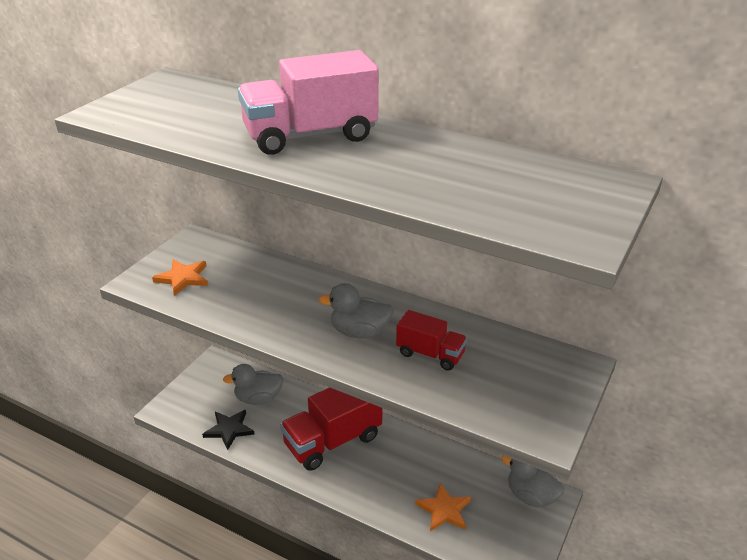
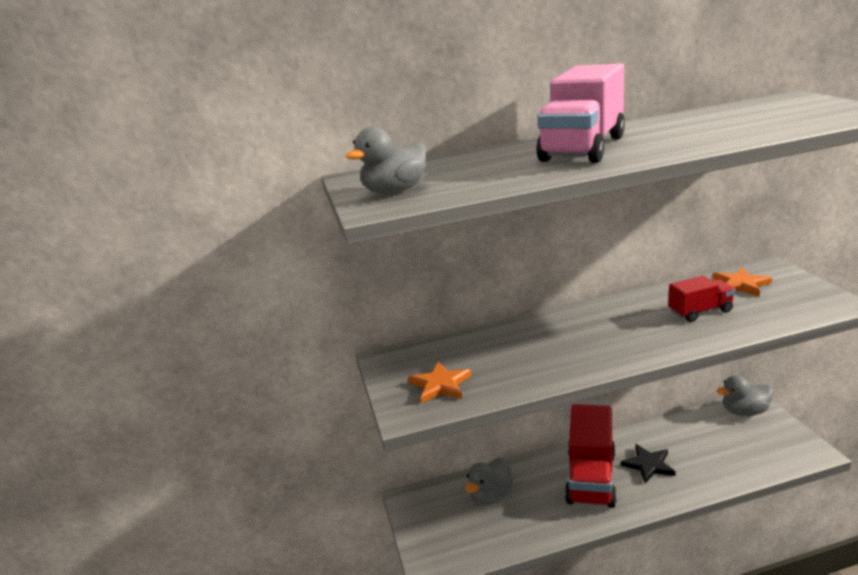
camera: 40 degrees left, 10 degrees down
(229, 430) = (509, 534): black star -> black star (648, 465)
(359, 332) = (637, 329): grey duck -> grey duck (395, 191)
(444, 510) = (723, 458): orange star -> orange star (740, 284)

